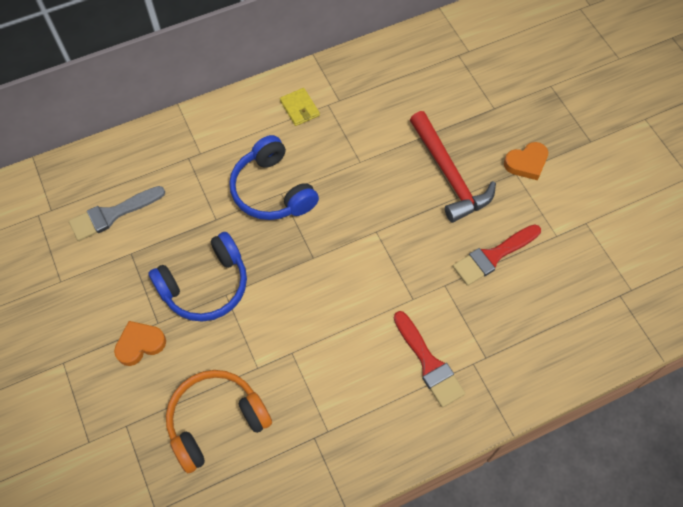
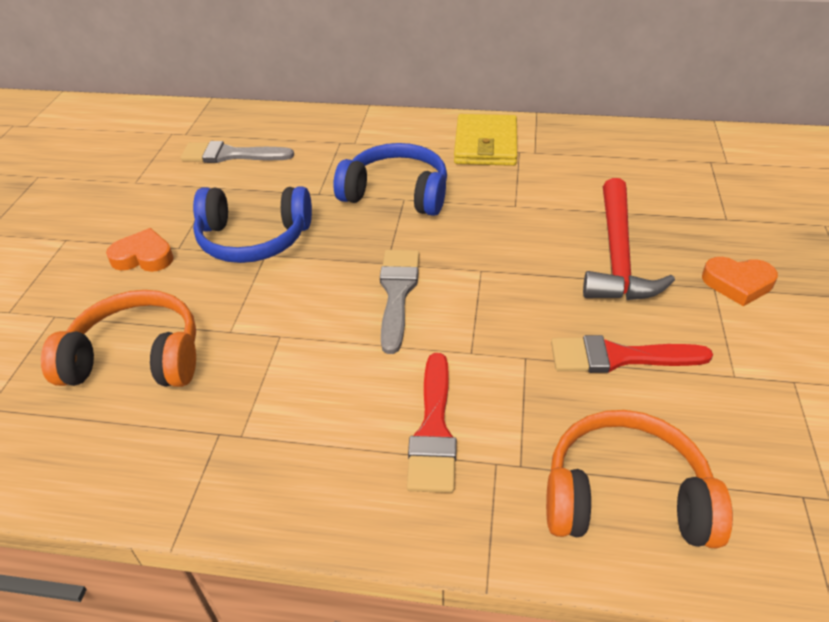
camera: 35 degrees right, 20 degrees down
(272, 190) = (396, 193): blue headphones -> blue headphones turned 105 degrees clockwise
(299, 108) = (485, 144): yellow wallet -> yellow wallet, size x1.79
(338, 279) = (397, 293): none -> grey brush
(544, 344) = (625, 496): none -> orange headphones

